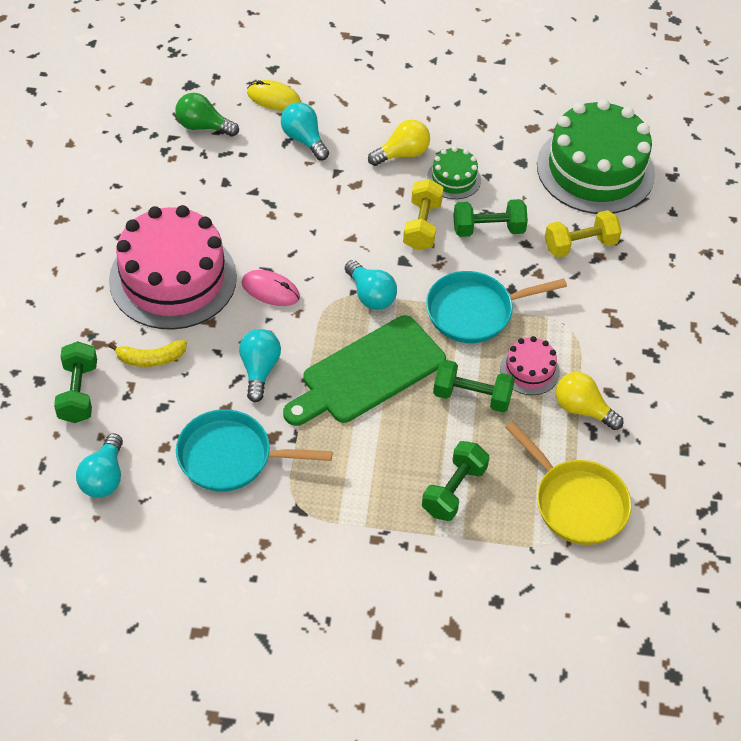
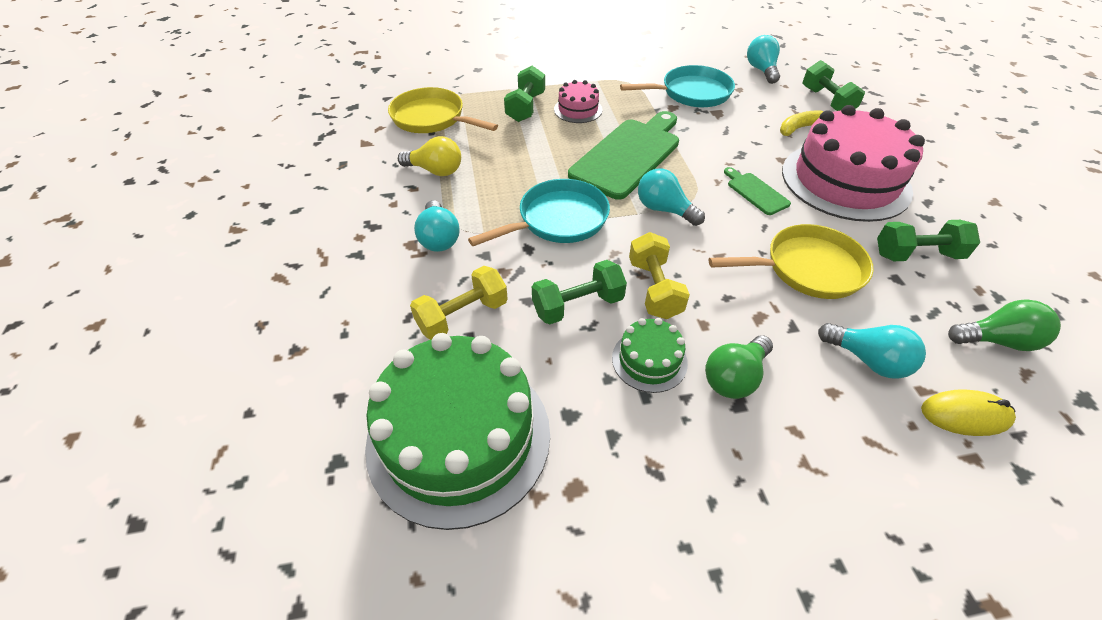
camera: 165 degrees right, 5 degrees down
(259, 370) = (714, 139): turquoise light bulb -> turquoise light bulb (439, 238)
(270, 290) = (755, 192): pink mouse -> green cutting board
(288, 208) = (807, 268): none -> yellow pan
(402, 154) = (734, 377): yellow light bulb -> green light bulb
(472, 396) = (534, 159): green dumbbell -> green dumbbell (917, 255)
(529, 370) = (490, 187): pink cake -> pink cake (578, 109)

